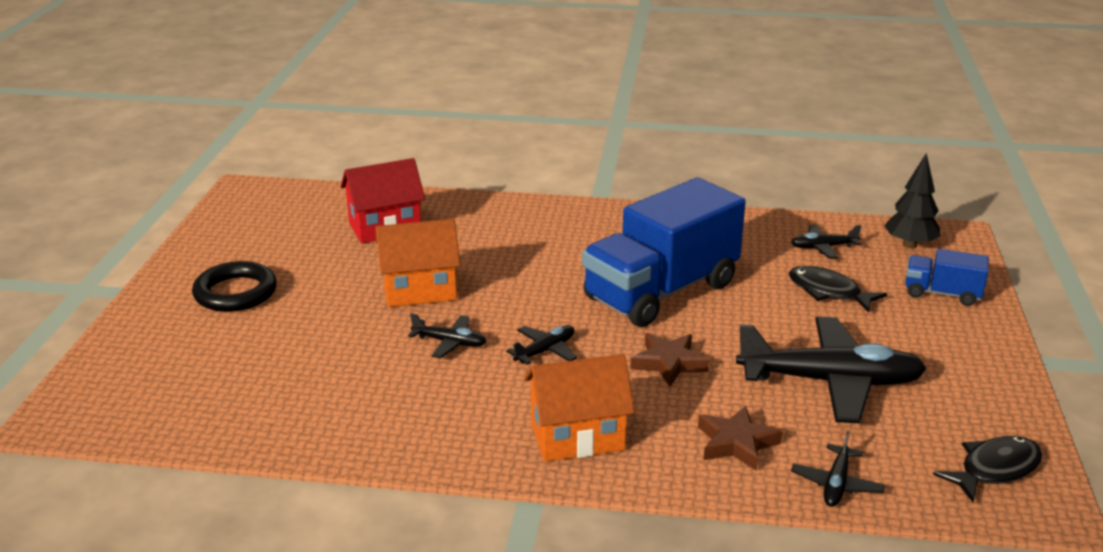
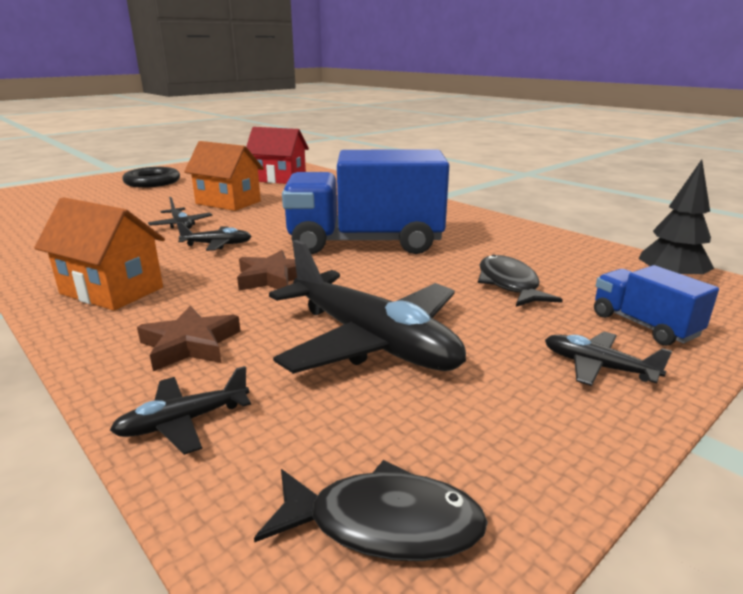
camera: 40 degrees right, 5 degrees down
(823, 247) = (564, 259): black plane -> black plane (597, 367)

